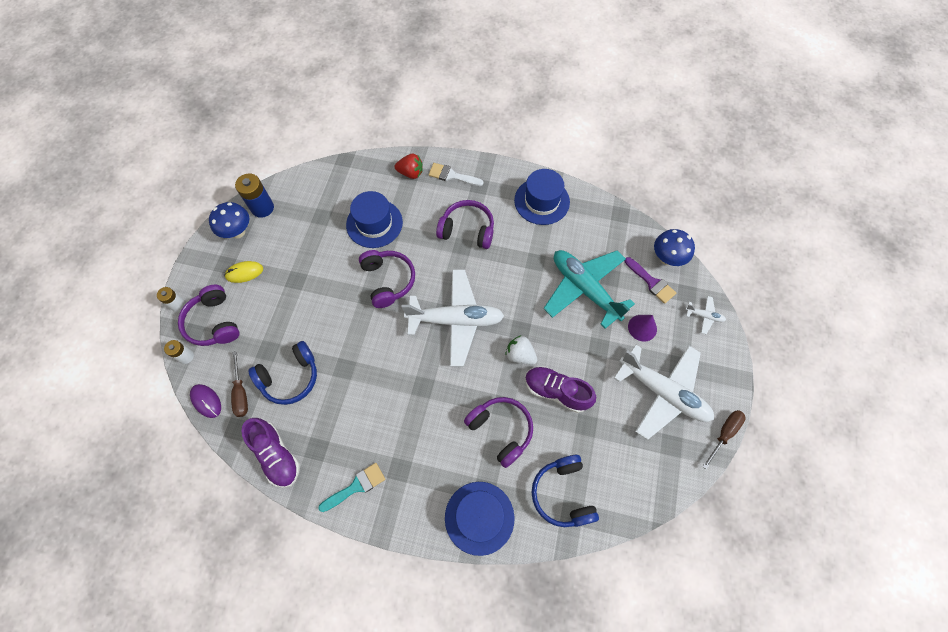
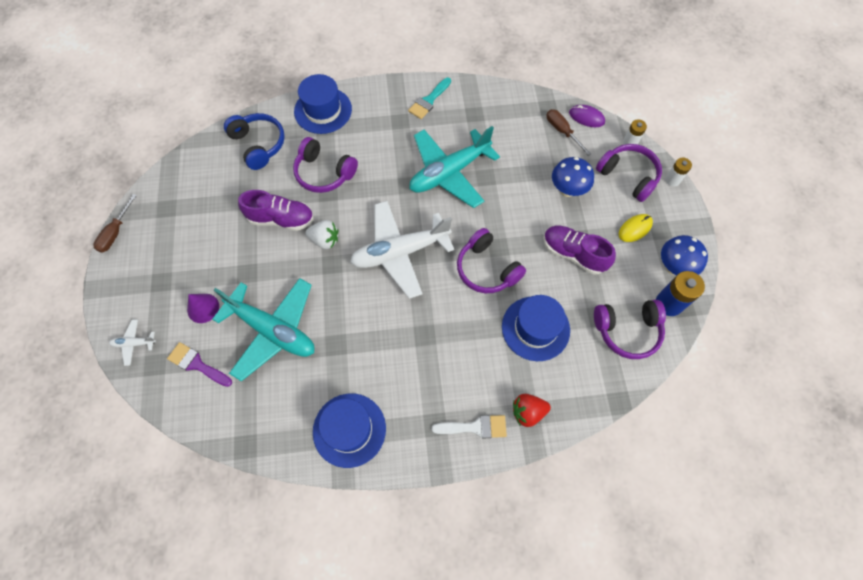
camera: 160 degrees right, 0 degrees up
(276, 455) = (503, 100): purple shoe -> purple shoe (573, 254)
(290, 377) = (528, 155): blue headphones -> none
(376, 385) = (449, 172): none -> turquoise plane
(467, 230) = (426, 357): purple headphones -> purple headphones (627, 331)
(663, 392) = (177, 250): white plane -> none
(667, 258) = (180, 402): blue mushroom -> blue mushroom (567, 190)

